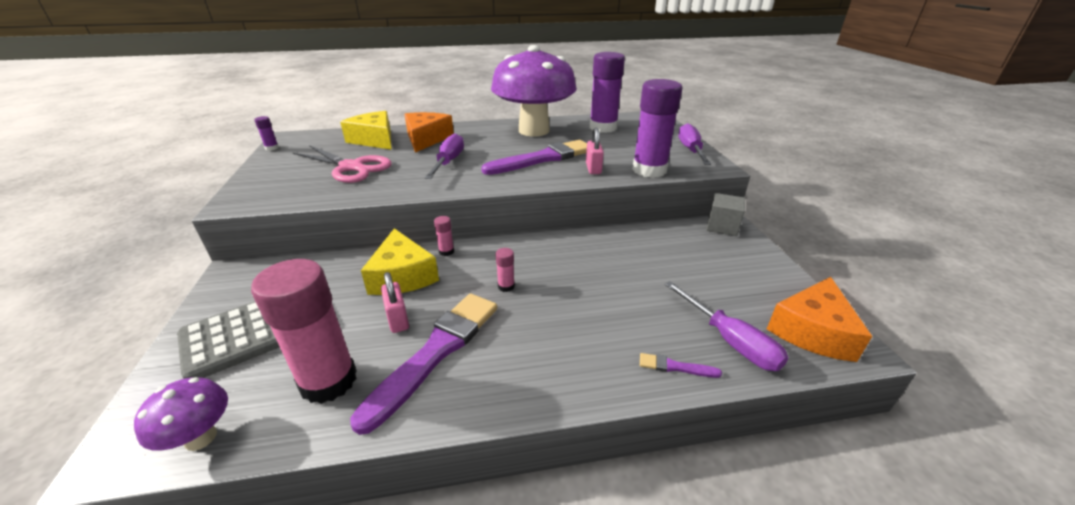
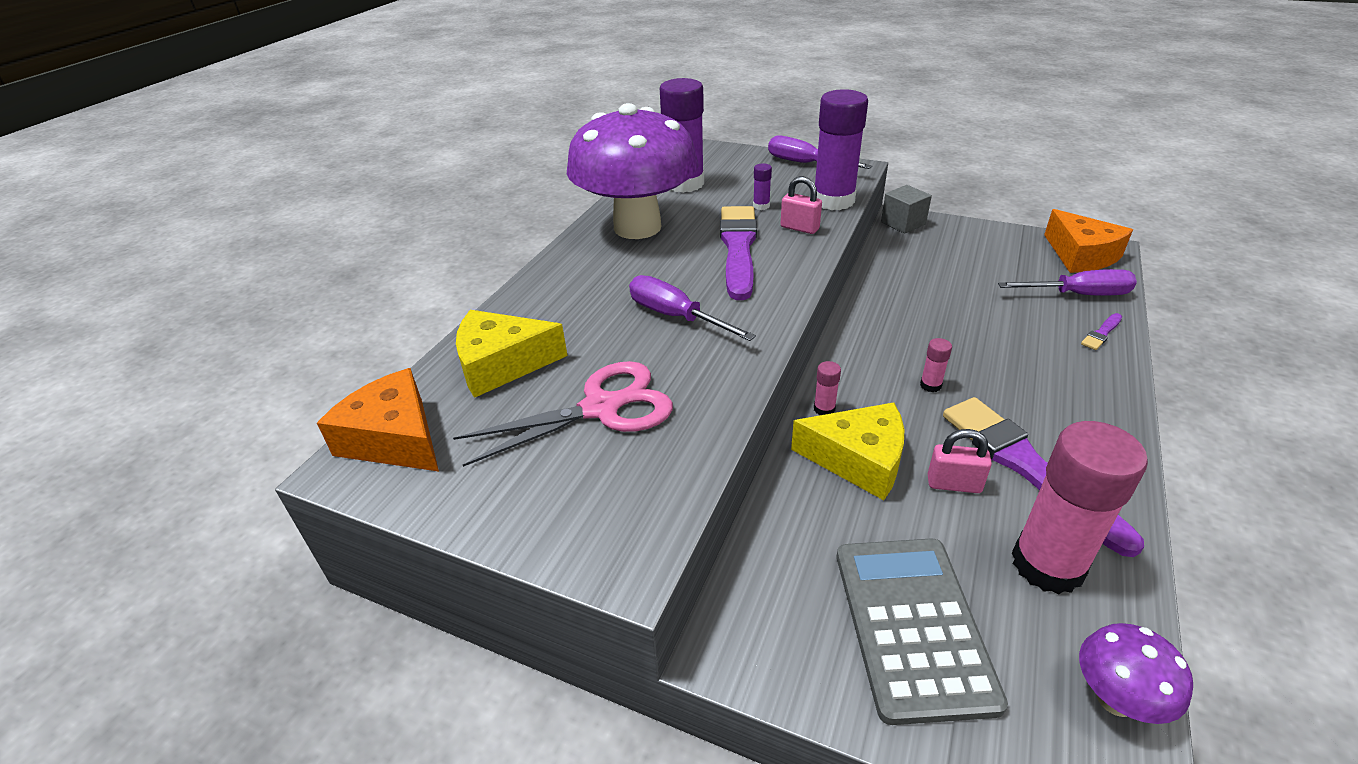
camera: 55 degrees left, 5 degrees up
(272, 148) = (389, 494): purple glue stick -> purple glue stick (761, 206)
(426, 139) = (563, 315): orange cheese -> orange cheese (395, 438)

